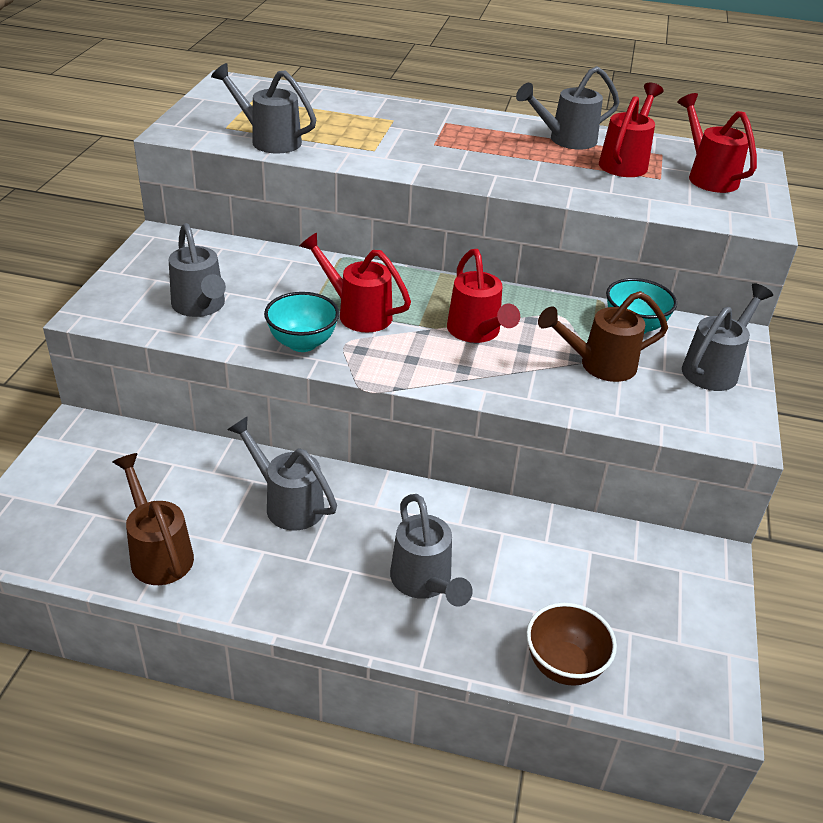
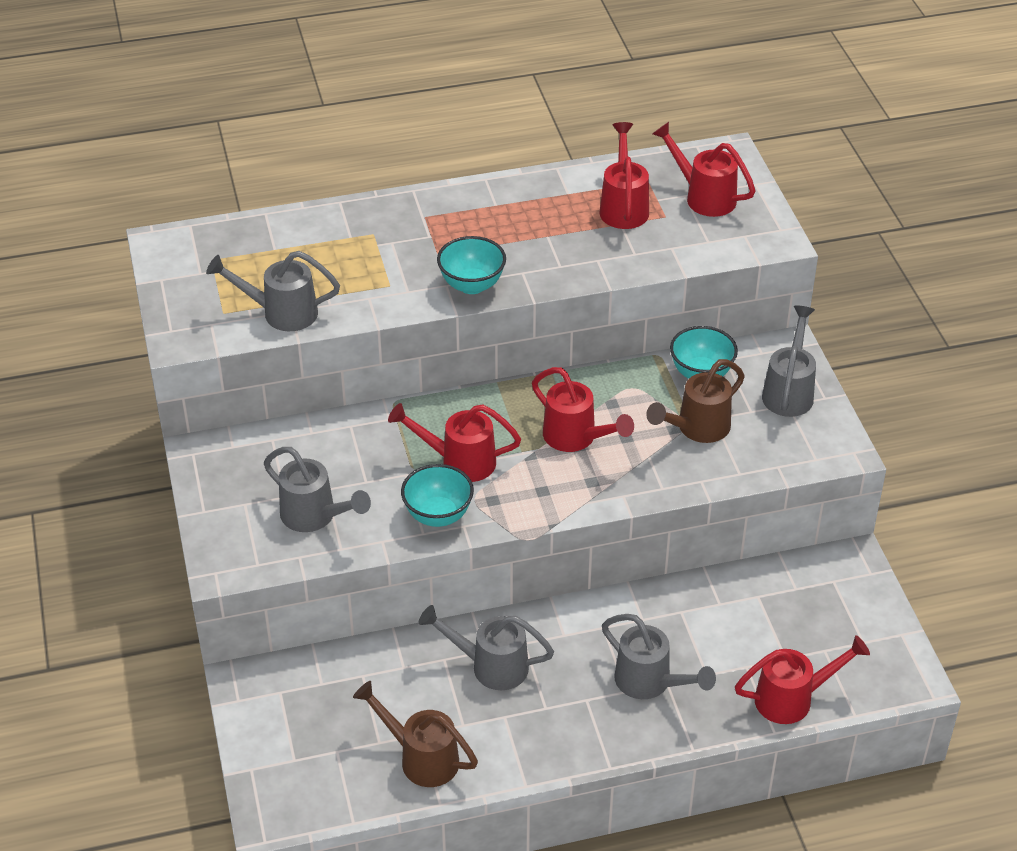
camera: 25 degrees left, 5 degrees up
(443, 169) = (472, 285): none -> turquoise bowl
(564, 665) = (793, 699): brown bowl -> red watering can
(565, 140) = (552, 197): grey watering can -> none

